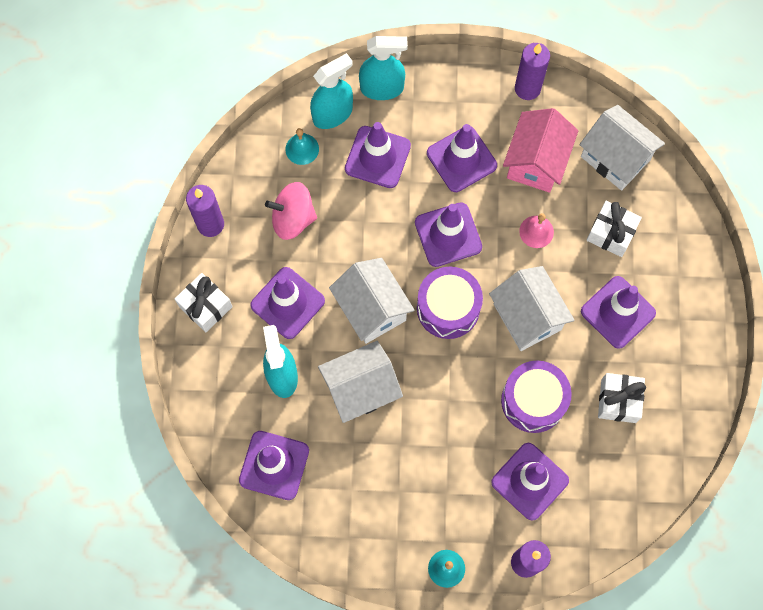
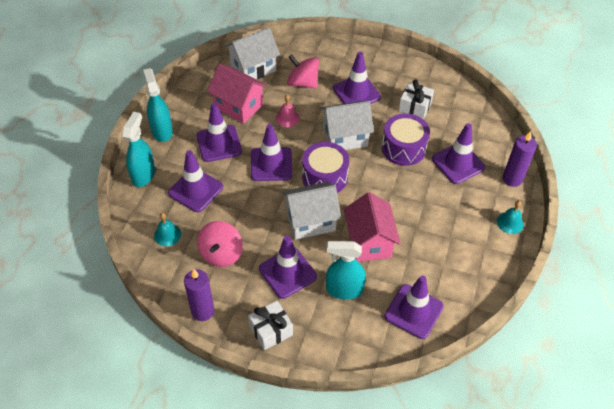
camera: 75 degrees left, 20 degrees down
(333, 114) = (149, 209): turquoise spray bottle -> turquoise spray bottle (162, 131)
(361, 389) = (369, 242): white house -> pink house
(527, 88) = (184, 97): purple candle -> none
(611, 233) = (303, 83): white gift -> pink spinning top

